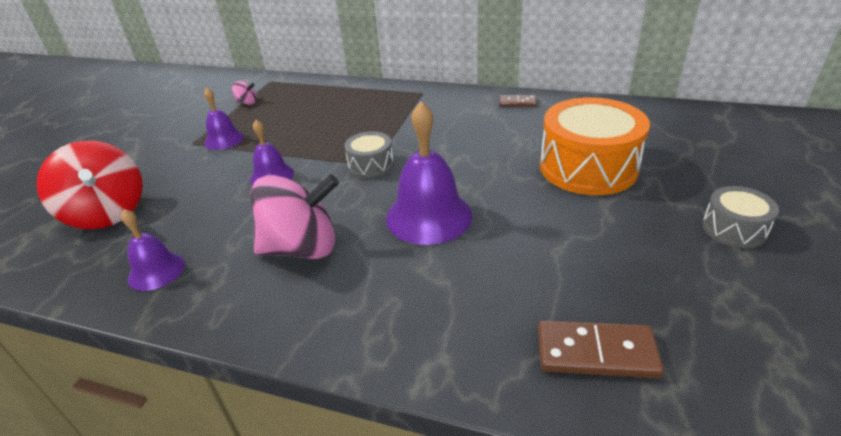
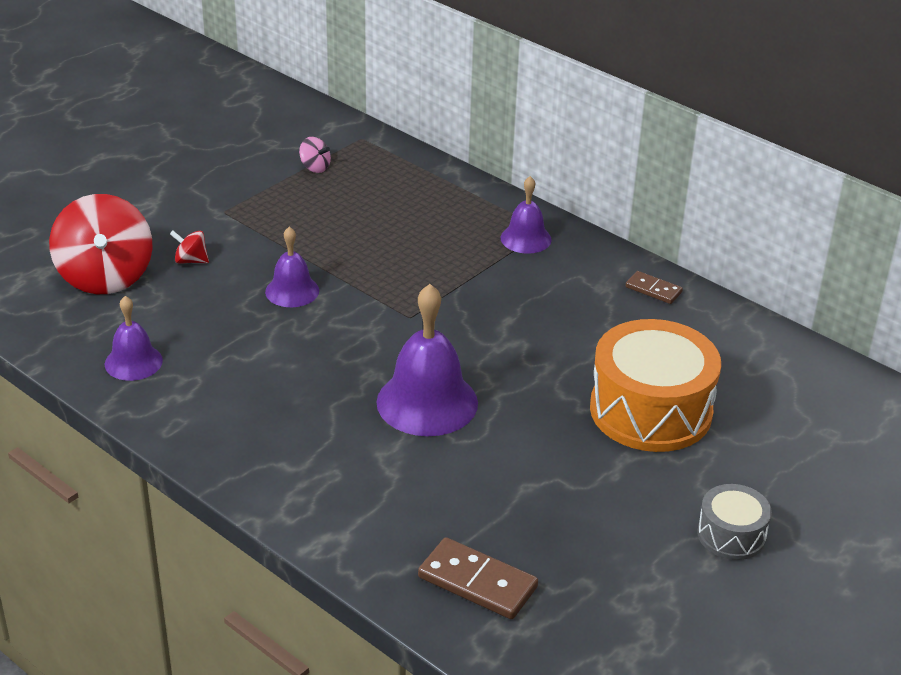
camera: 20 degrees right, 0 degrees up
(179, 180) = (191, 260): none -> red spinning top
(224, 139) = (262, 219): purple bell -> purple bell (526, 238)
(302, 248) = (279, 389): pink spinning top -> none
(371, 165) = (408, 317): grey drum -> none

